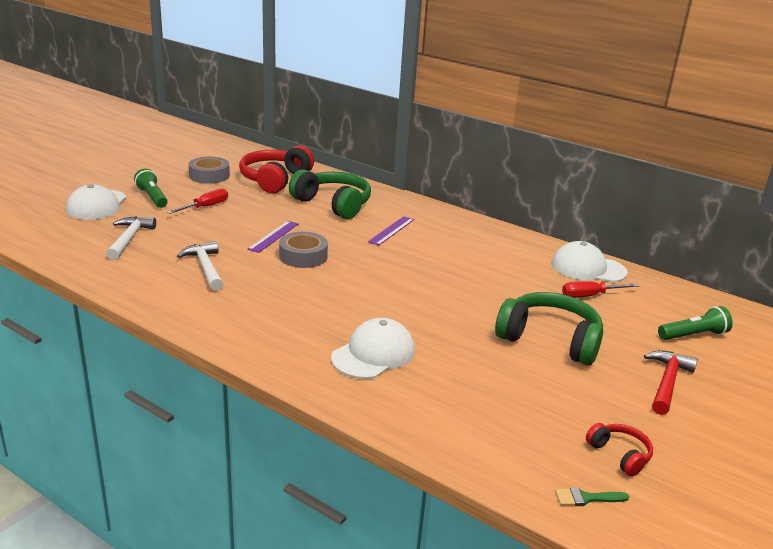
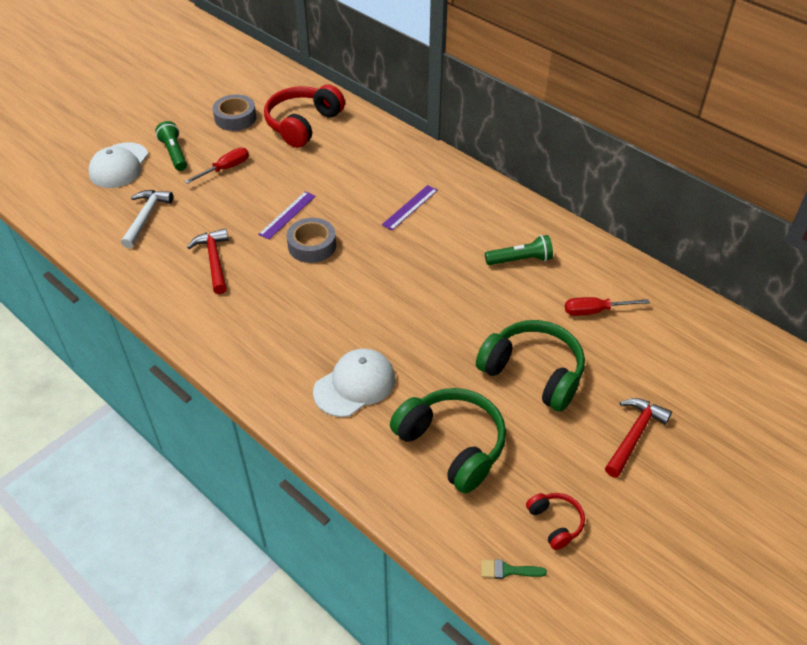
camera: 10 degrees right, 20 degrees up
(205, 267) = (214, 261): white hammer -> red hammer
(333, 204) = (357, 164): green headphones -> green headphones (452, 445)
(588, 268) = (606, 269): white cap -> none
(693, 335) = (686, 372): green flashlight -> green flashlight (520, 260)

